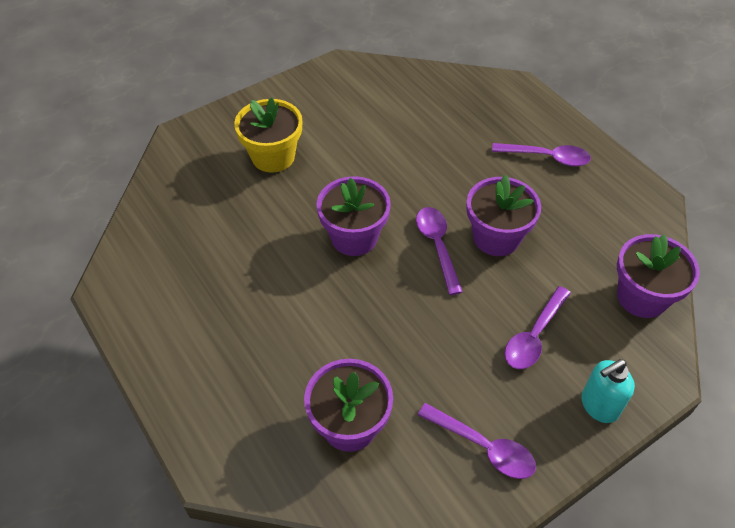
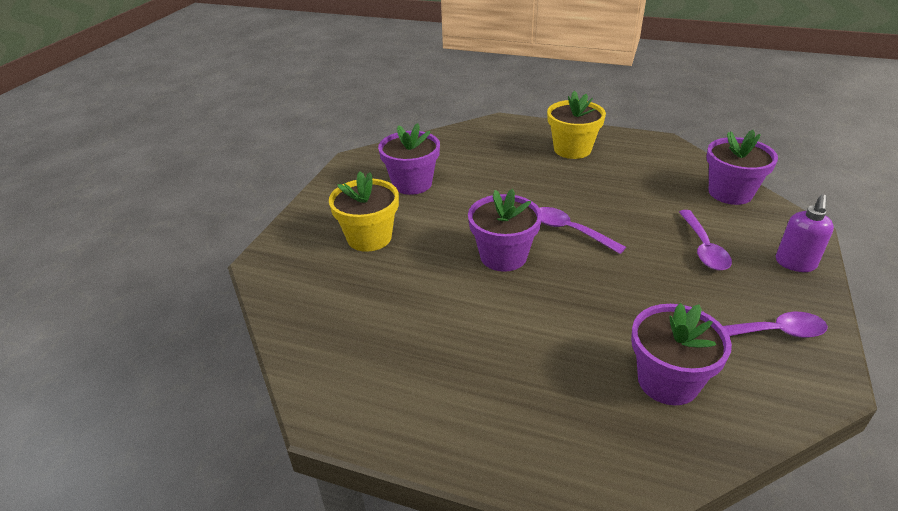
camera: 35 degrees left, 15 degrees down
(496, 237) = (602, 206): purple flower pot -> purple flower pot (412, 183)
(547, 157) = (572, 149): purple spoon -> yellow flower pot
(599, 406) = (795, 264): turquoise soap dispenser -> purple soap dispenser

